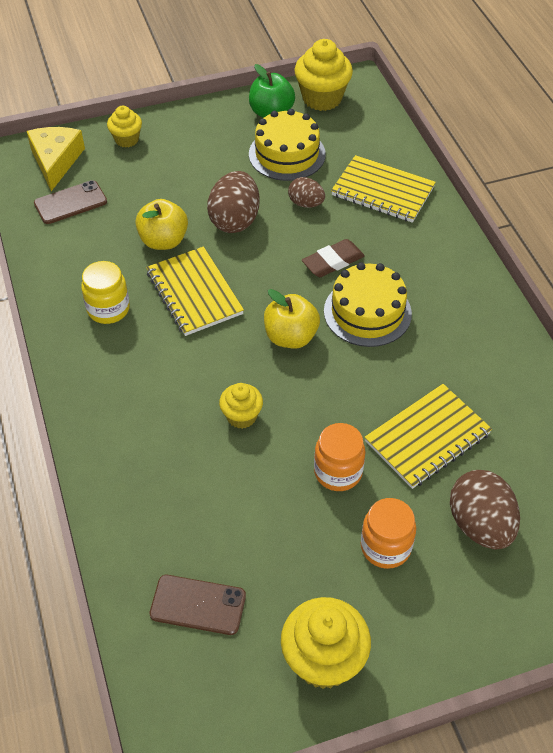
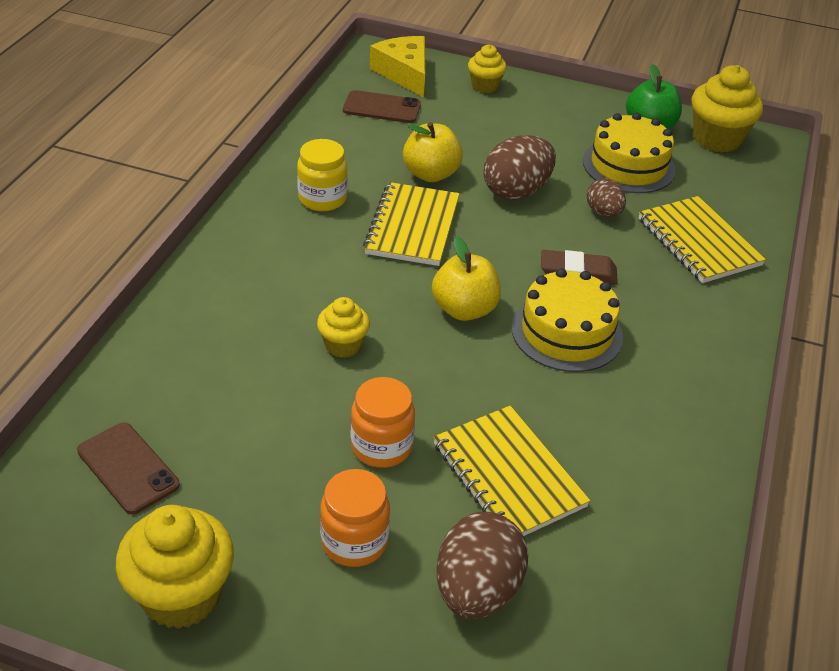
camera: 35 degrees right, 10 degrees down
(56, 161) = (404, 73): yellow cheese -> yellow cheese turned 60 degrees counterclockwise
(427, 437) = (508, 475): yellow notebook -> yellow notebook turned 60 degrees clockwise

